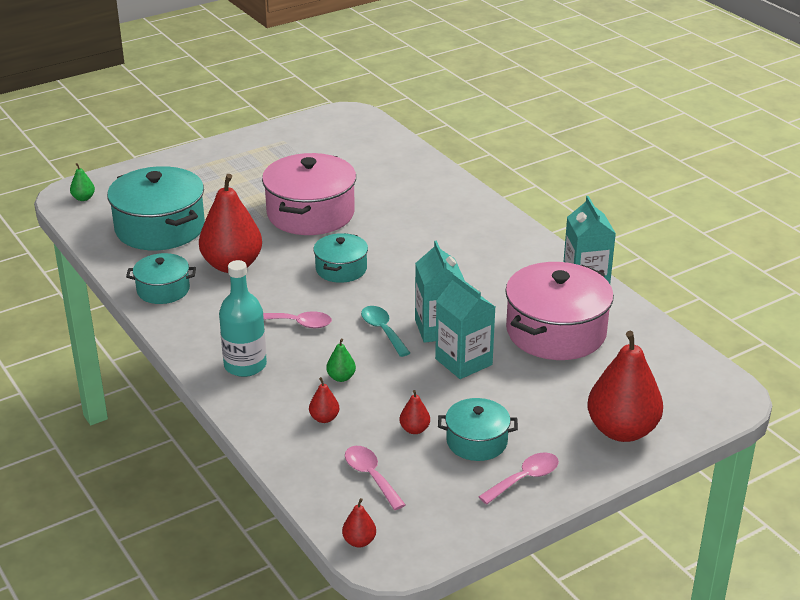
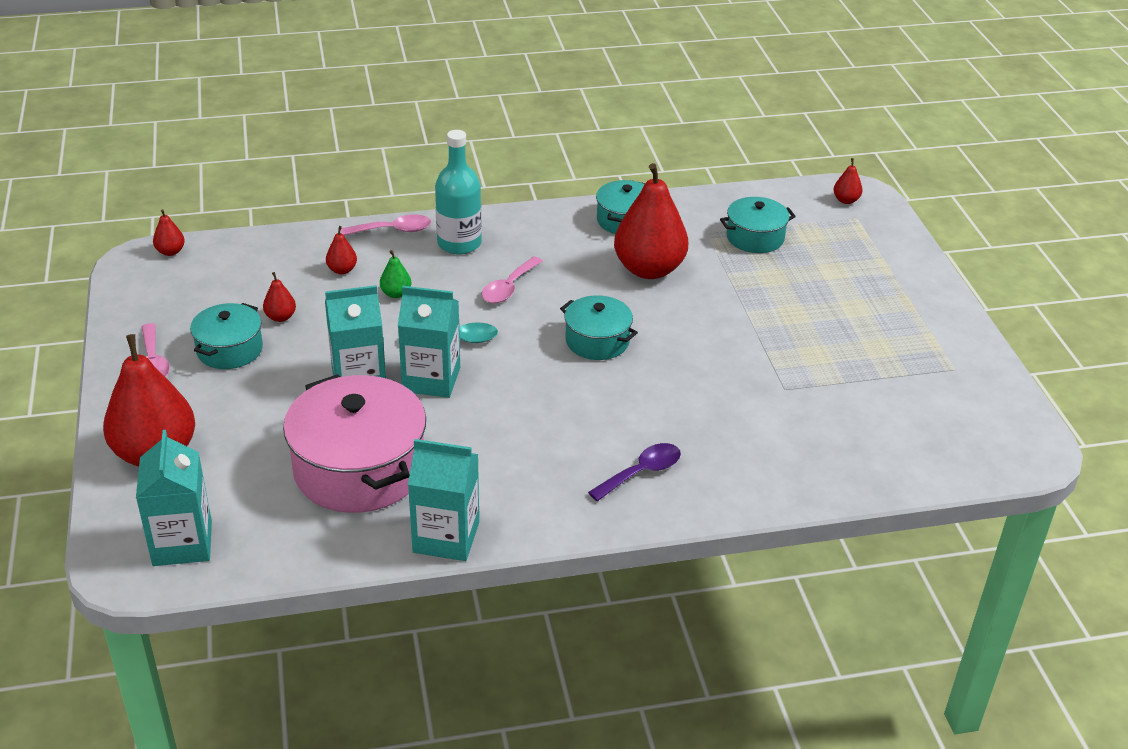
camera: 110 degrees right, 5 degrees up
(83, 198) = (846, 200): green pear -> red pear
(160, 228) = (755, 237): turquoise pot -> turquoise pot, size x0.55
(310, 213) = (739, 347): pink pot -> none
(371, 476) = (241, 276): pink spoon -> pink spoon (394, 230)
(468, 226) = (642, 472): none -> purple spoon
(688, 382) = (182, 543): none -> turquoise carton

